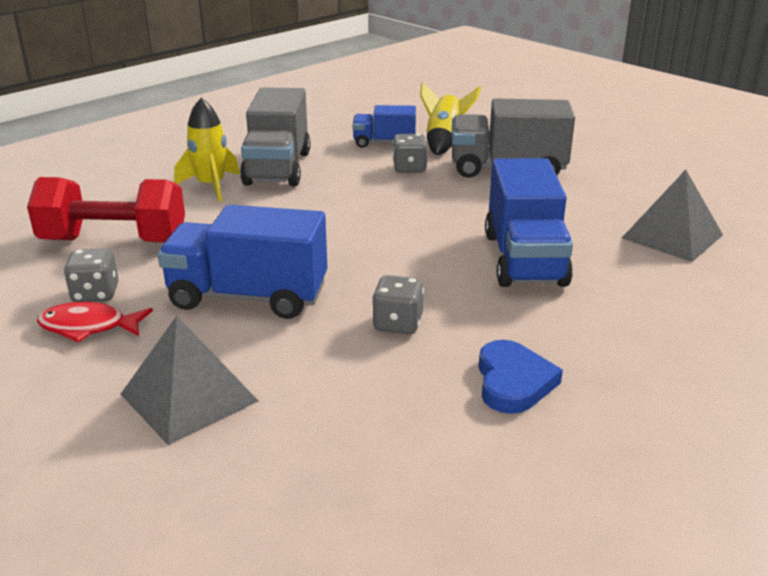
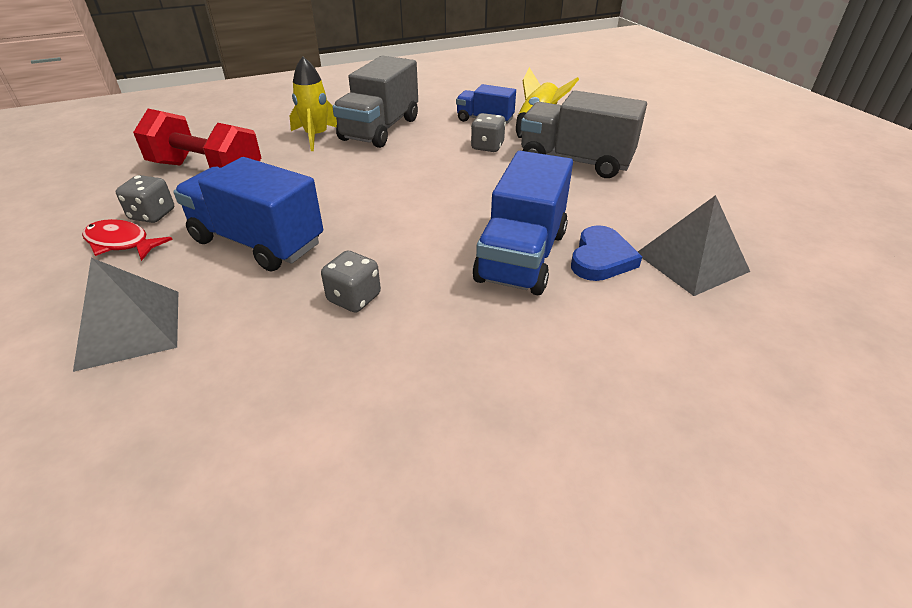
camera: 20 degrees right, 10 degrees up
(513, 382) = (407, 390): blue heart -> blue heart (601, 258)

